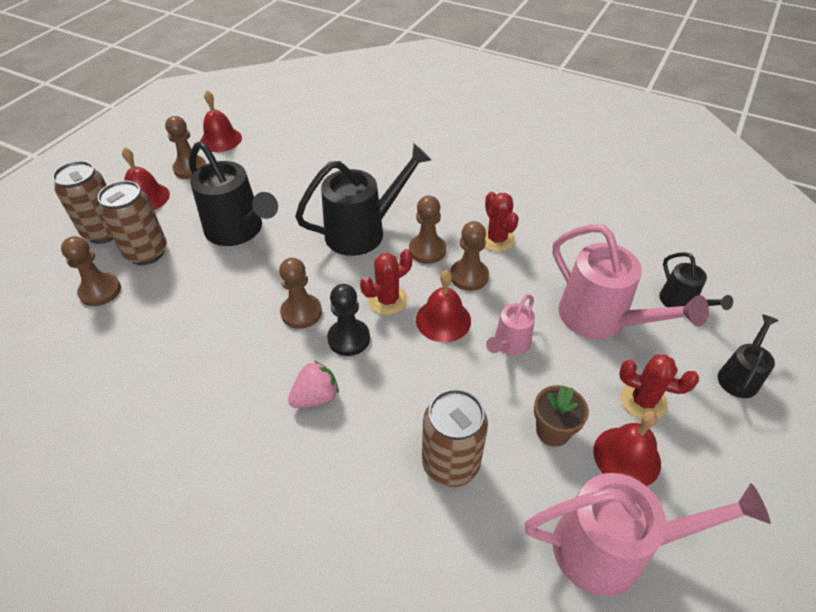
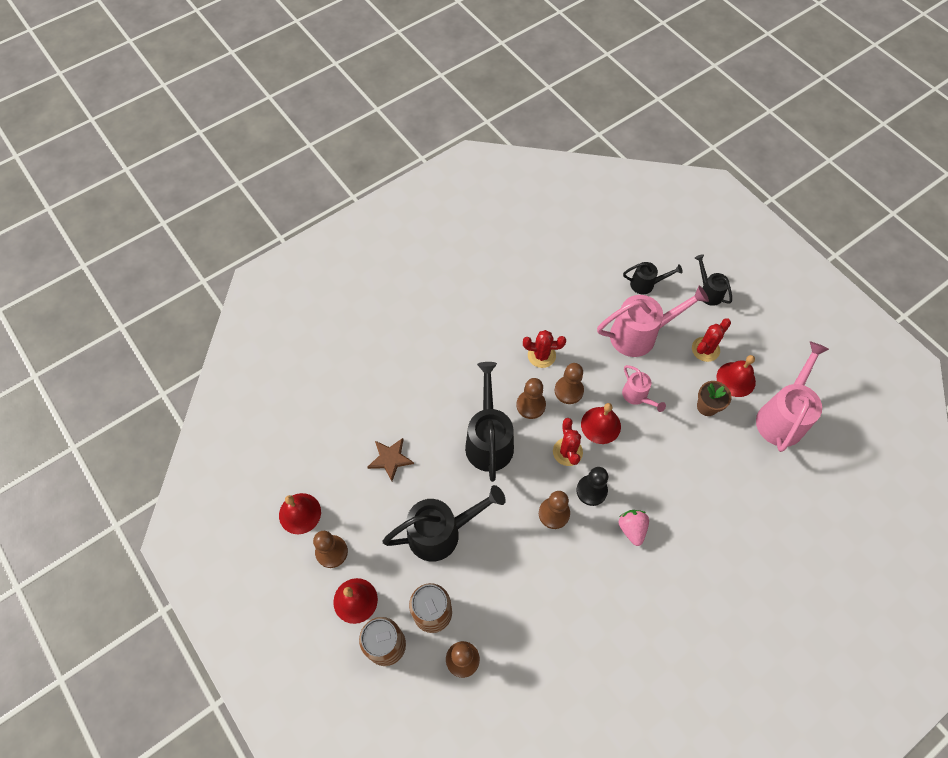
camera: 65 degrees left, 15 degrees up
(302, 172) = (390, 459): none -> brown star
(450, 464) = (708, 470): brown can -> none

